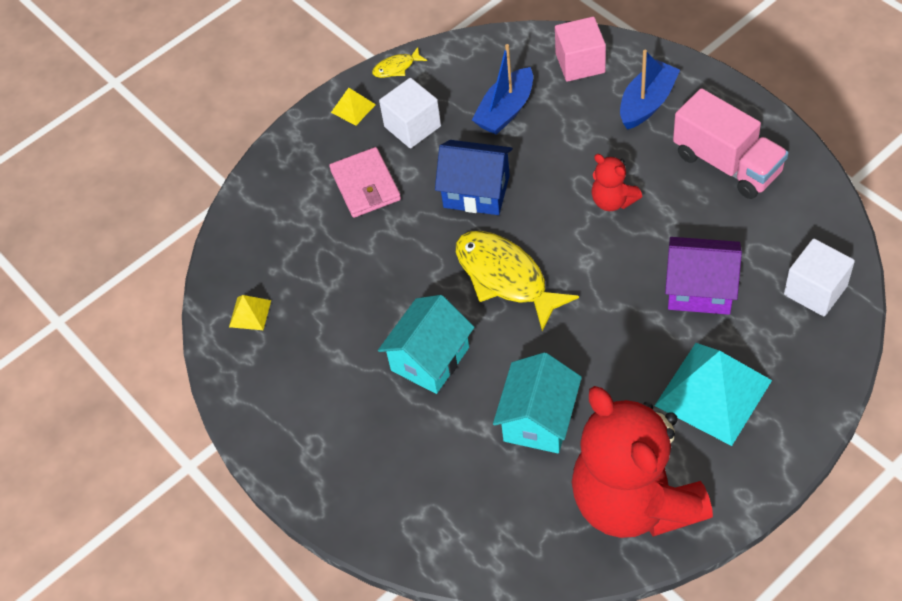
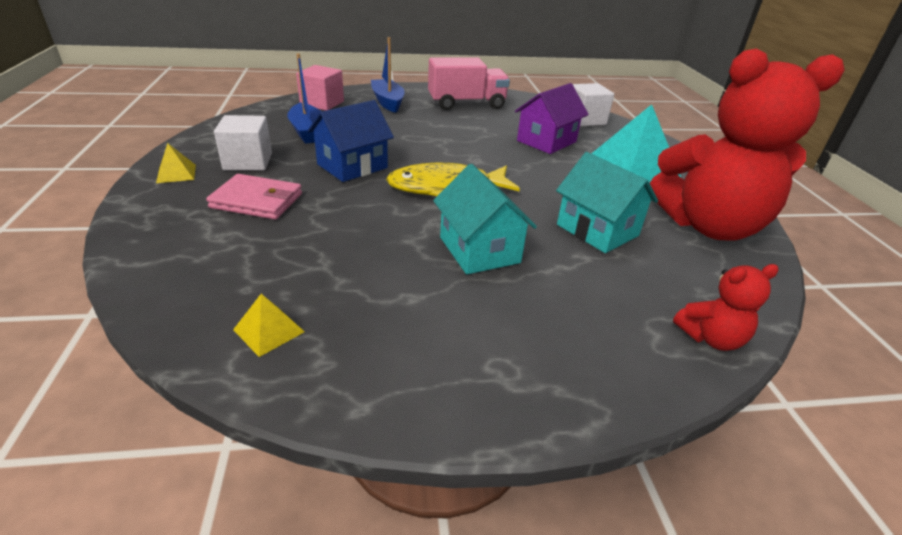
camera: 65 degrees left, 20 degrees down
(396, 67) = (185, 145): yellow fish -> none
(613, 201) = (441, 135): red teddy bear -> red teddy bear (711, 338)

